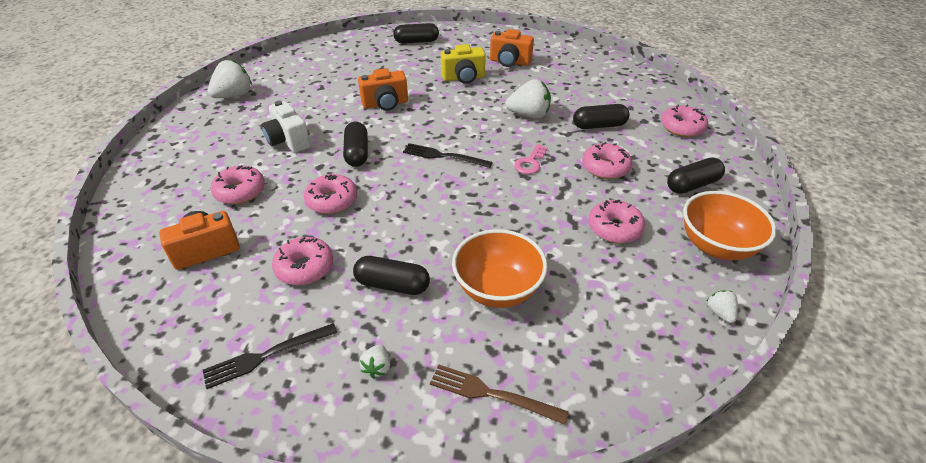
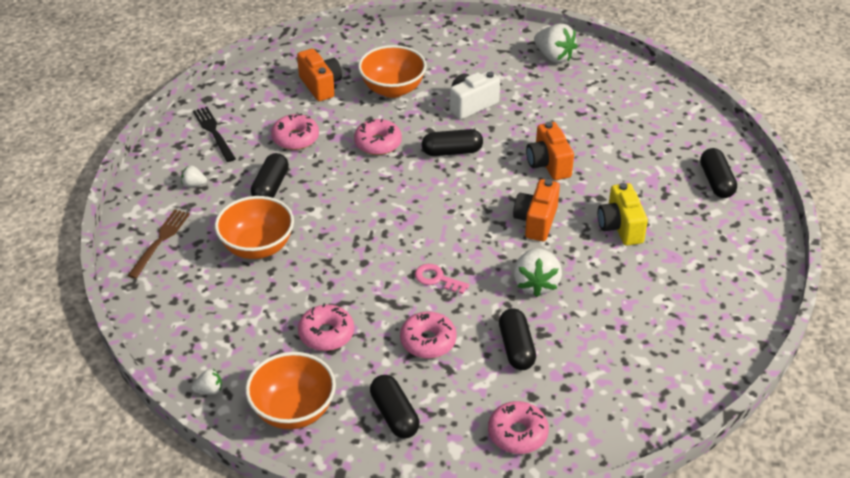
camera: 90 degrees right, 0 degrees up
(240, 191) = (392, 89): pink donut -> orange bowl
(443, 156) = (448, 212): black fork -> none
(510, 62) = (674, 273): orange camera -> orange camera (536, 221)

